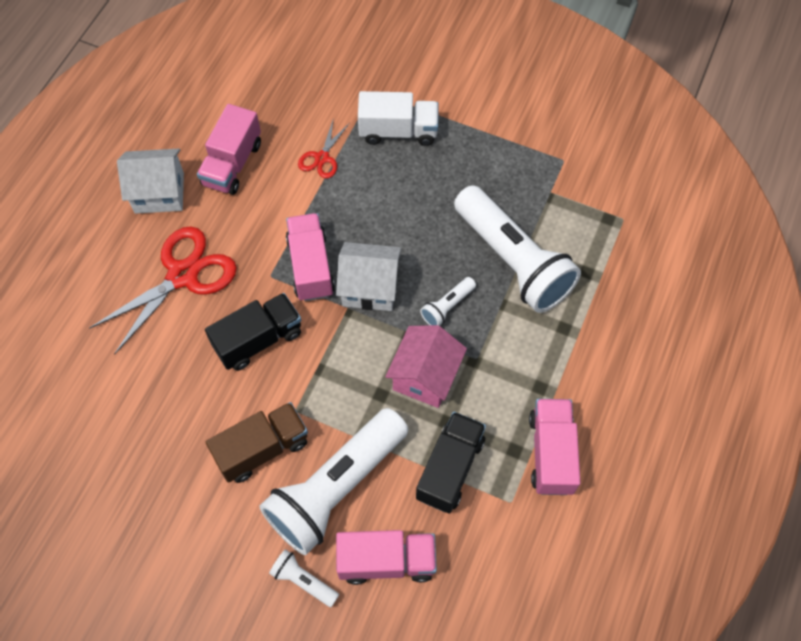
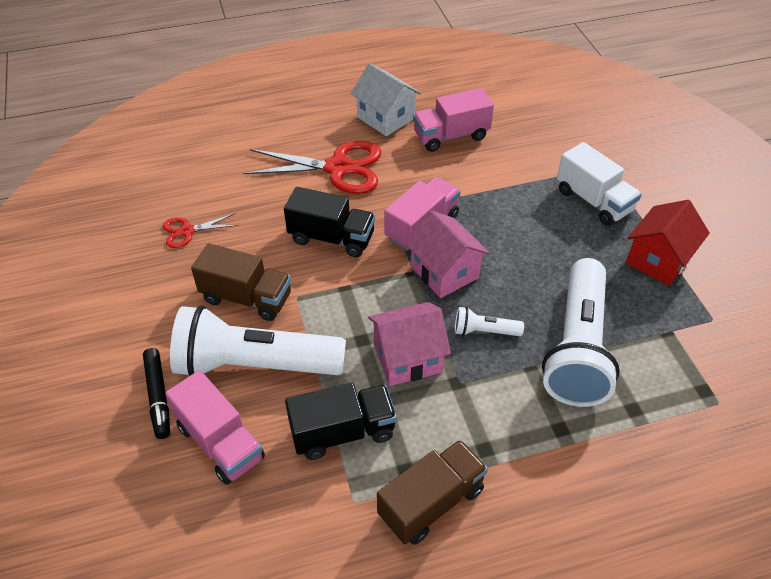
camera: 50 degrees right, 15 degrees down
(303, 580) = (158, 396): white flashlight -> black marker
(322, 158) = (515, 175): red scissors -> red scissors (187, 231)
(370, 287) = (444, 272): white house -> pink house
(488, 143) = (658, 260): none -> red house
(551, 453) = (431, 502): pink truck -> brown truck

